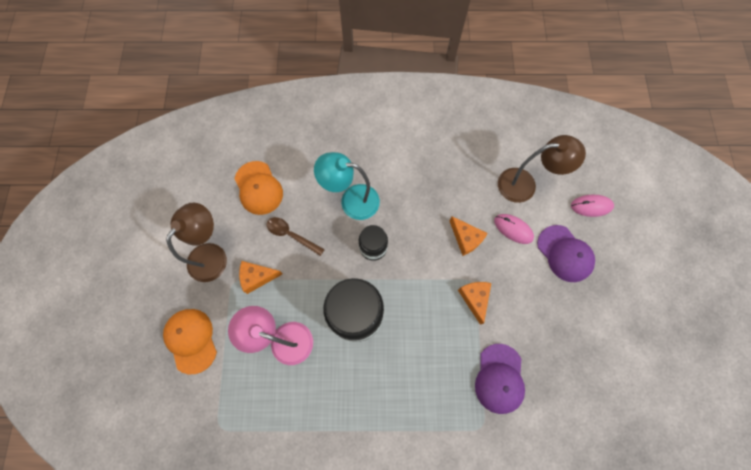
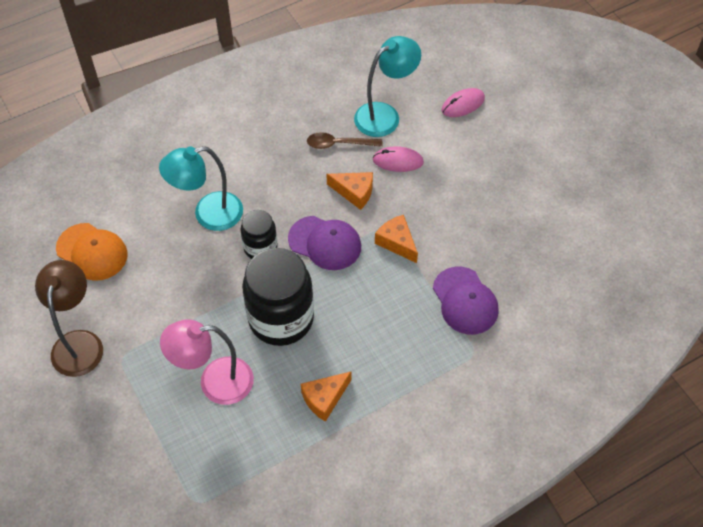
camera: 30 degrees left, 15 degrees down
(191, 340) = (108, 438): orange cap -> none
(257, 277) = (147, 338): orange cheese -> orange cheese (324, 398)
(291, 235) = (160, 279): brown spoon -> brown spoon (338, 144)
(525, 184) = (385, 115): brown lamp -> turquoise lamp
(565, 253) = (462, 159): purple cap -> purple cap (325, 243)

